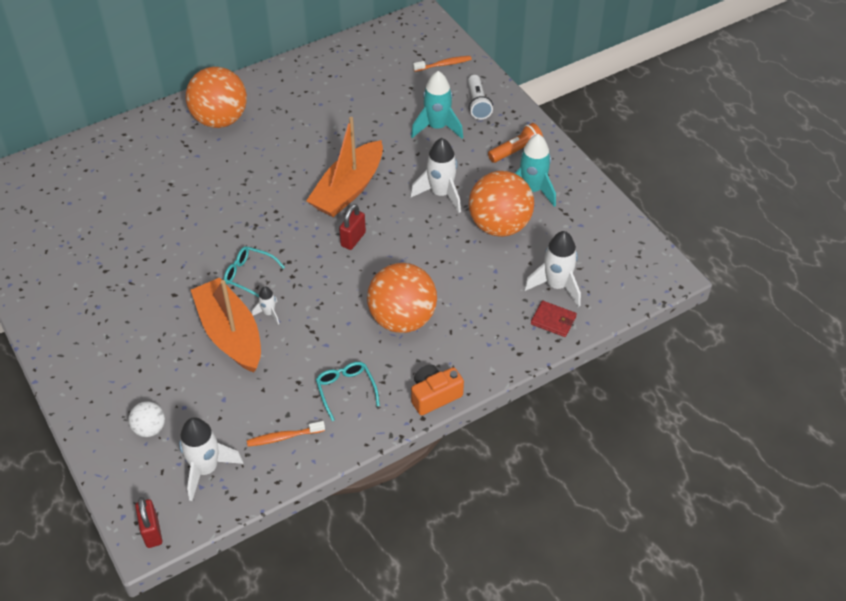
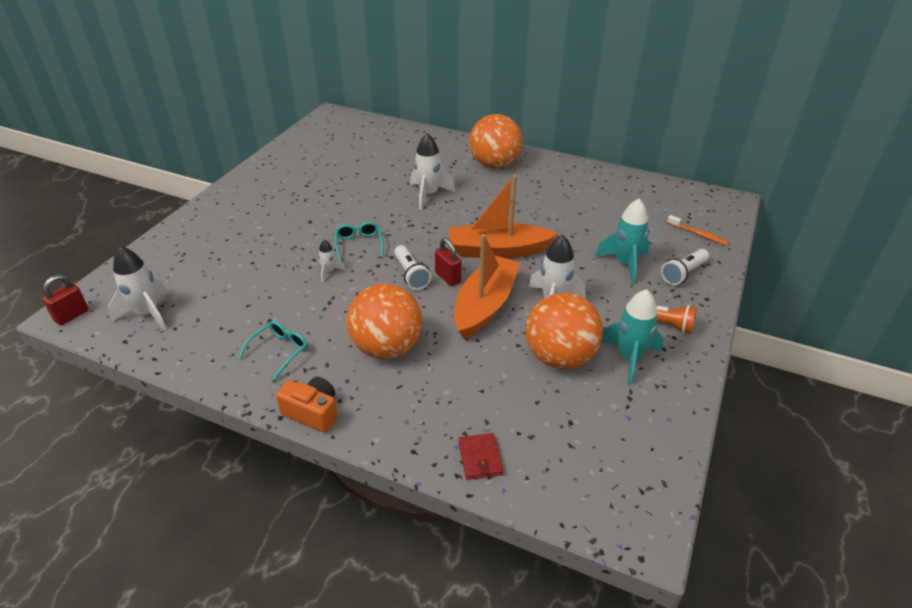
camera: 55 degrees right, 10 degrees down
(150, 428) = (173, 269): white ball -> none
(230, 334) = (292, 263): orange boat -> orange boat (485, 305)
(283, 437) = (204, 339): orange toothbrush -> none
(326, 261) = (411, 275): none -> white flashlight
(353, 239) = (448, 277): red padlock -> red padlock turned 60 degrees clockwise
(556, 286) = (528, 437): white rocket -> white rocket (428, 194)

